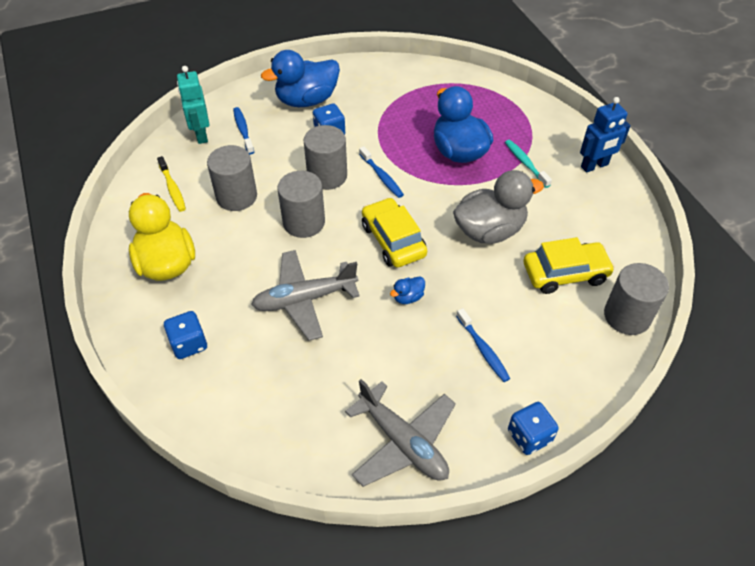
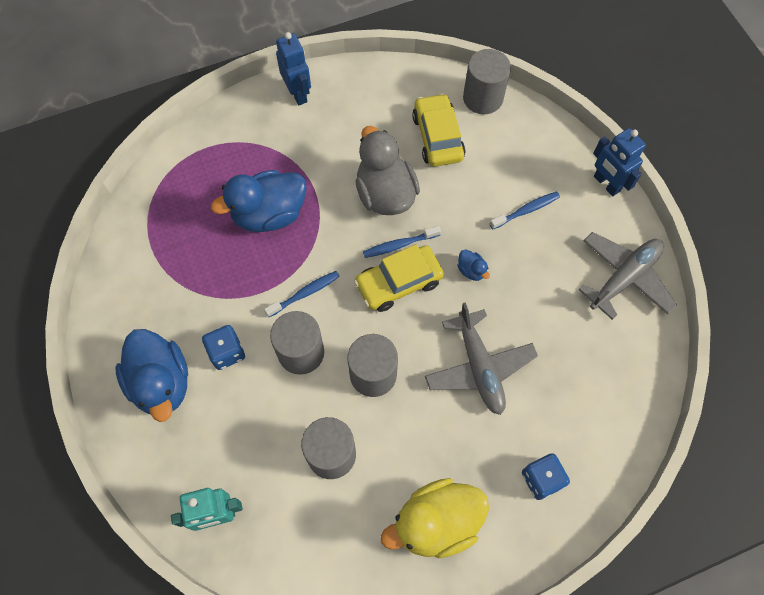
camera: 90 degrees left, 15 degrees up
(172, 188) = (316, 537): yellow toothbrush -> none
(243, 130) = (213, 459): blue toothbrush -> blue toothbrush (399, 245)
(525, 163) = (290, 153): turquoise toothbrush -> none
(529, 436) = (606, 184): blue dice -> blue robot

